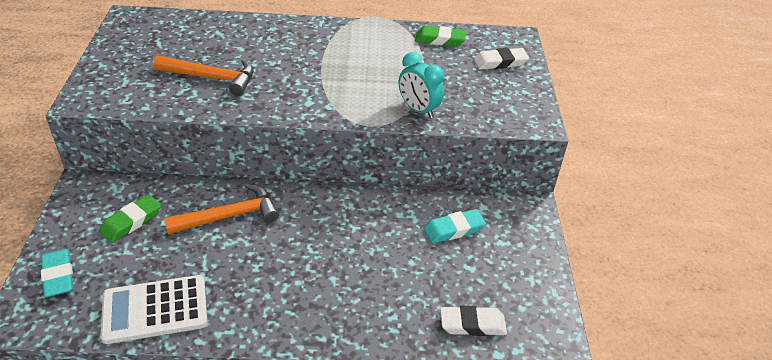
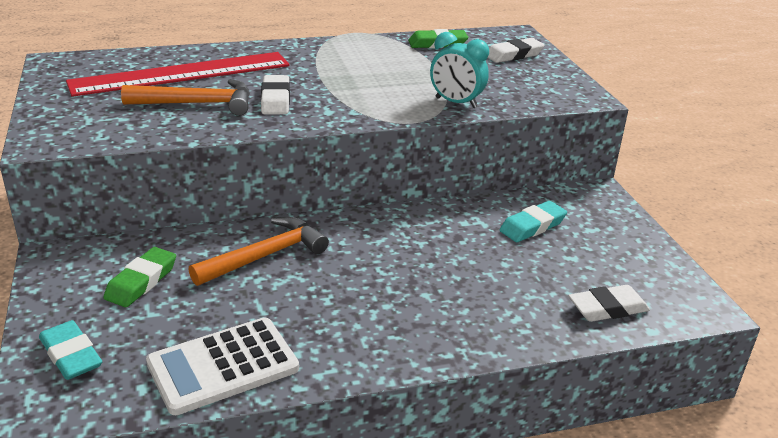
camera: 15 degrees left, 10 degrees down
(215, 44) = (181, 74): none -> red ruler
(273, 83) = (275, 100): none -> white eraser

